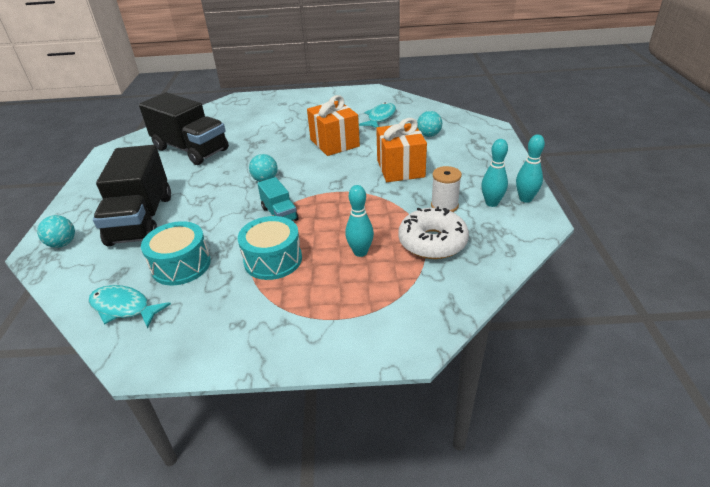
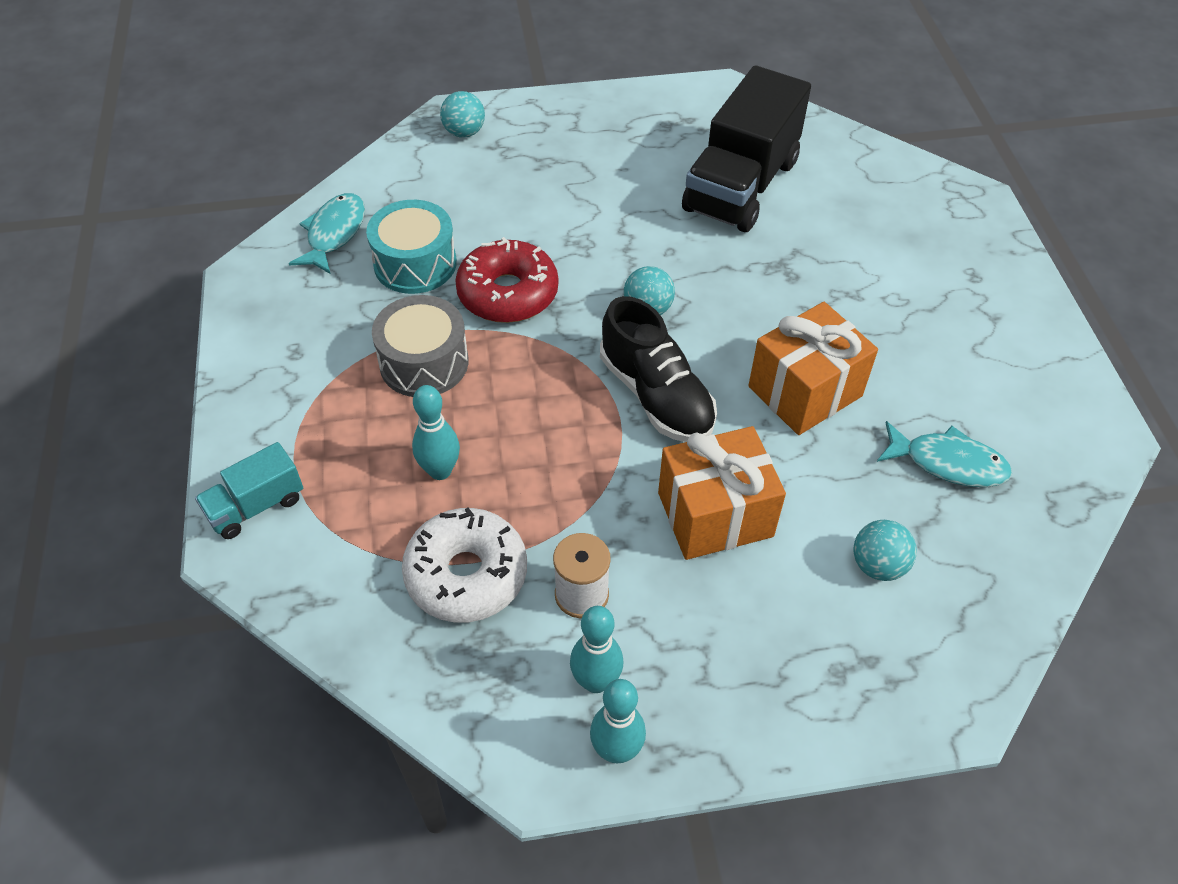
camera: 80 degrees right, 15 degrees up
(141, 219) = (522, 190): black truck -> none
(229, 226) = (508, 293): none -> red donut
(273, 260) = (424, 362): turquoise drum -> grey drum
(279, 214) = (543, 348): turquoise truck -> turquoise truck (256, 506)
(325, 180) = (656, 395): none -> black shoe

